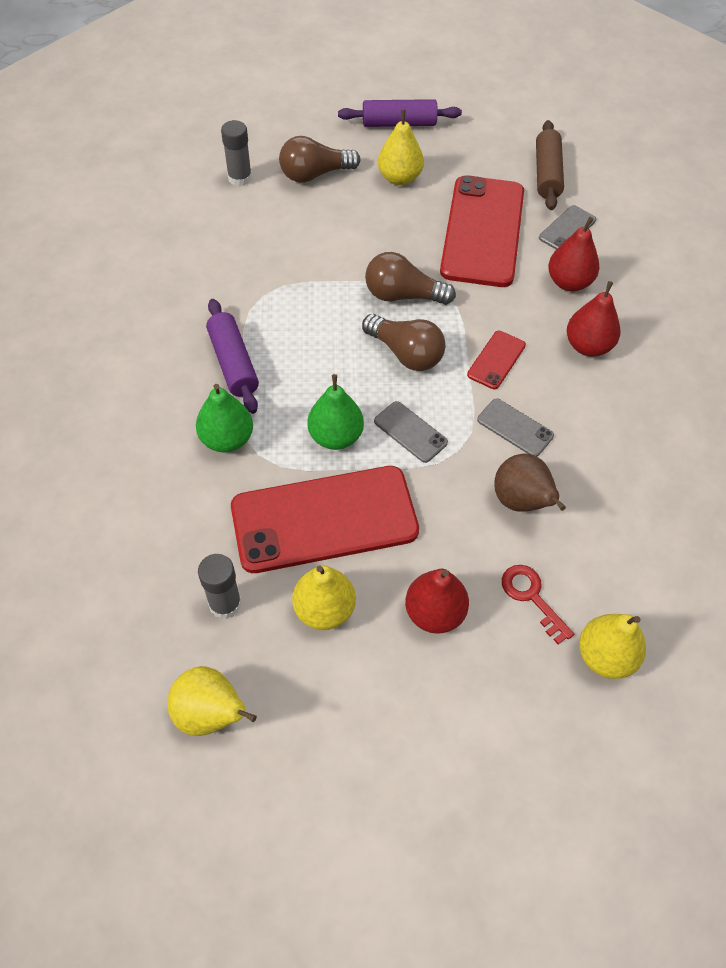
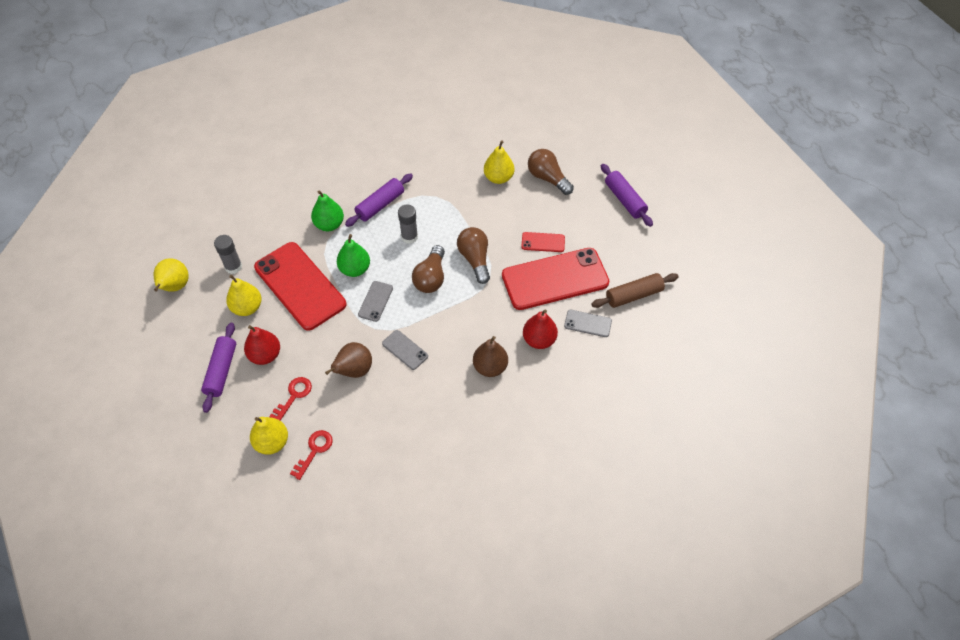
camera: 65 degrees right, 0 degrees up
(240, 178) = (520, 146): grey glue stick -> grey glue stick (409, 237)
(399, 178) = (574, 220): yellow pear -> yellow pear (498, 178)
(434, 690) = (221, 371): none -> purple rolling pin
(496, 360) = (451, 323): red phone -> red phone (543, 242)
(515, 428) = (405, 350): grey phone -> grey phone turned 60 degrees counterclockwise
(588, 346) = (490, 367): red pear -> brown pear
(642, 602) = (314, 451): none -> red key

